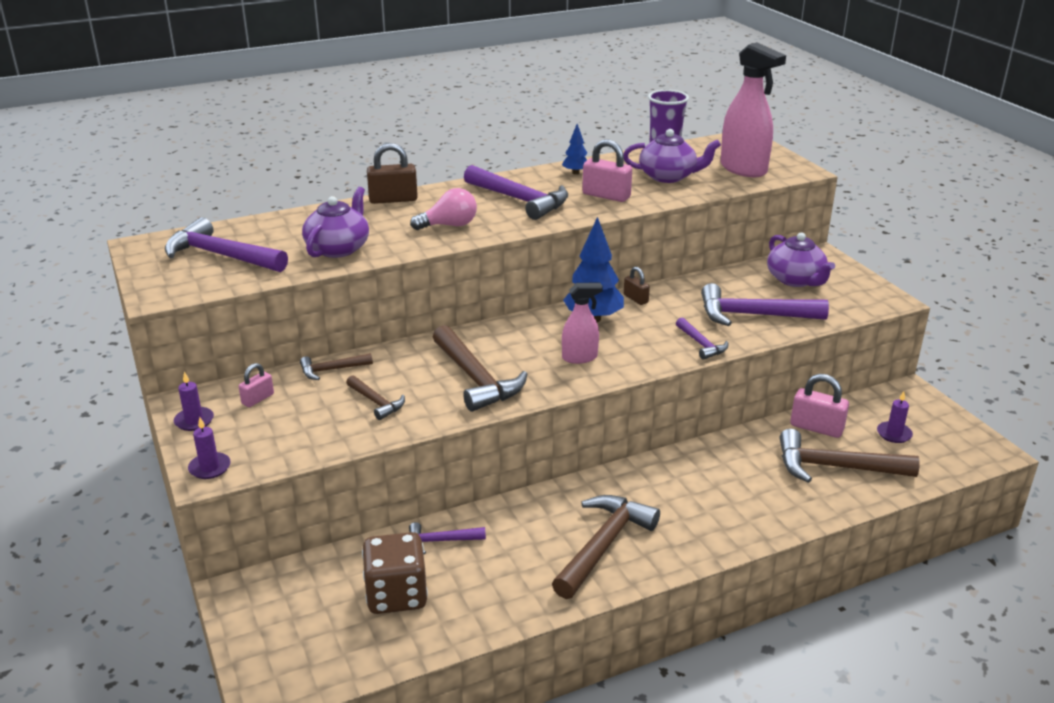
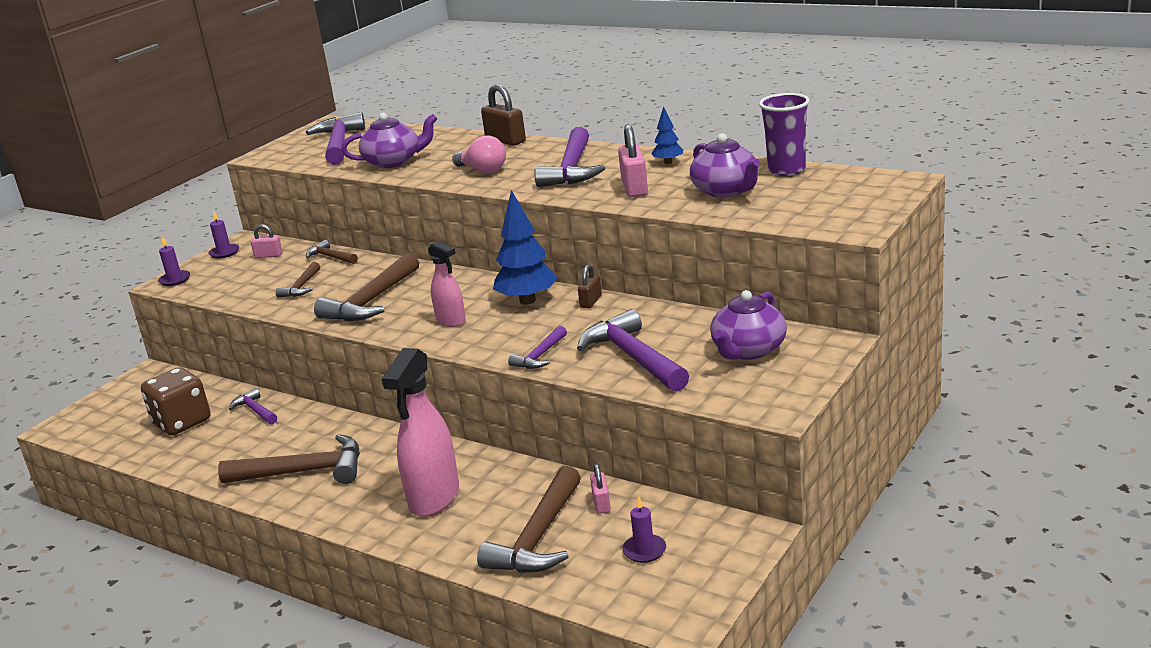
camera: 60 degrees right, 5 degrees down
(743, 169) = (808, 208): pink spray bottle -> pink spray bottle (434, 498)
(816, 428) = (601, 503): pink padlock -> pink padlock, size x0.59
(835, 467) = (538, 537): brown hammer -> brown hammer turned 135 degrees counterclockwise

